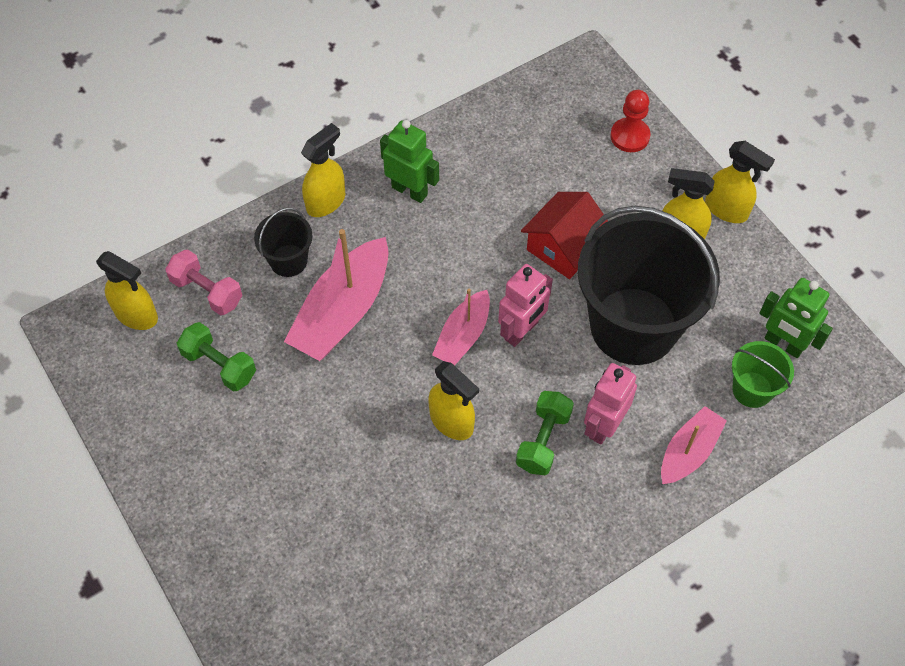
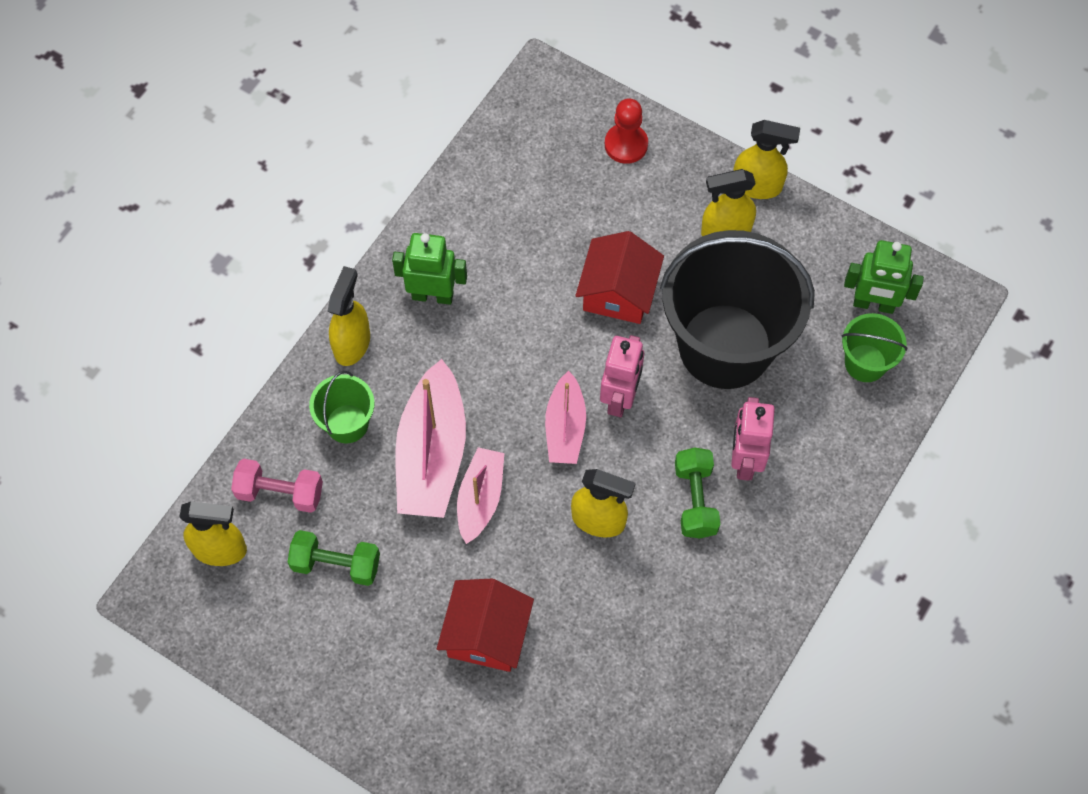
camera: 25 degrees left, 5 degrees up
(288, 260) = (347, 423): black bucket -> green bucket
(309, 473) = (486, 634): none -> red house
(688, 452) = (835, 451): pink boat -> pink boat (480, 498)

